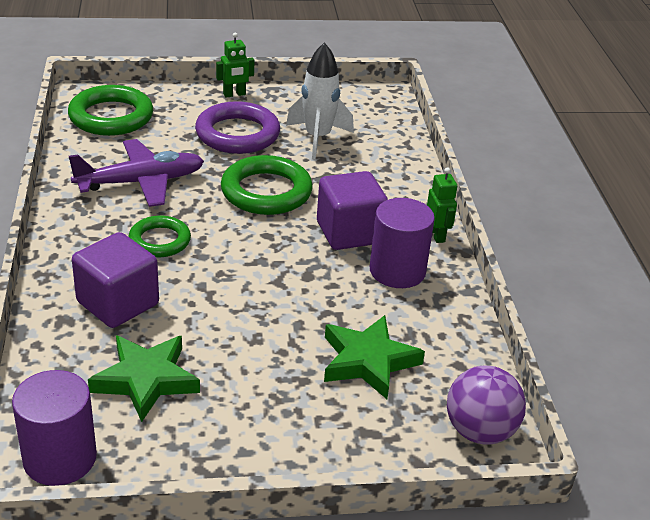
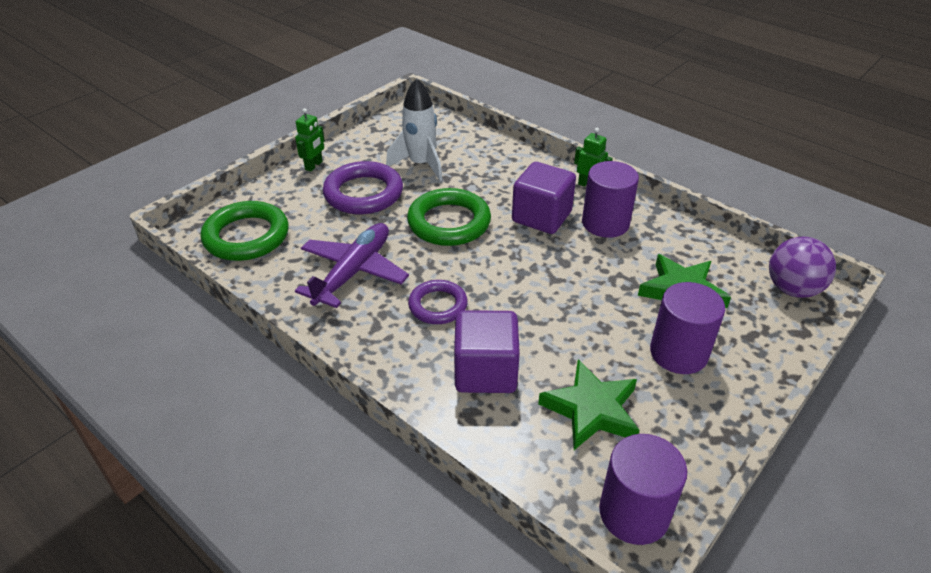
camera: 40 degrees left, 5 degrees up
(160, 241) = (438, 305): green ring -> purple ring
(281, 397) = (678, 353): none -> purple cylinder

